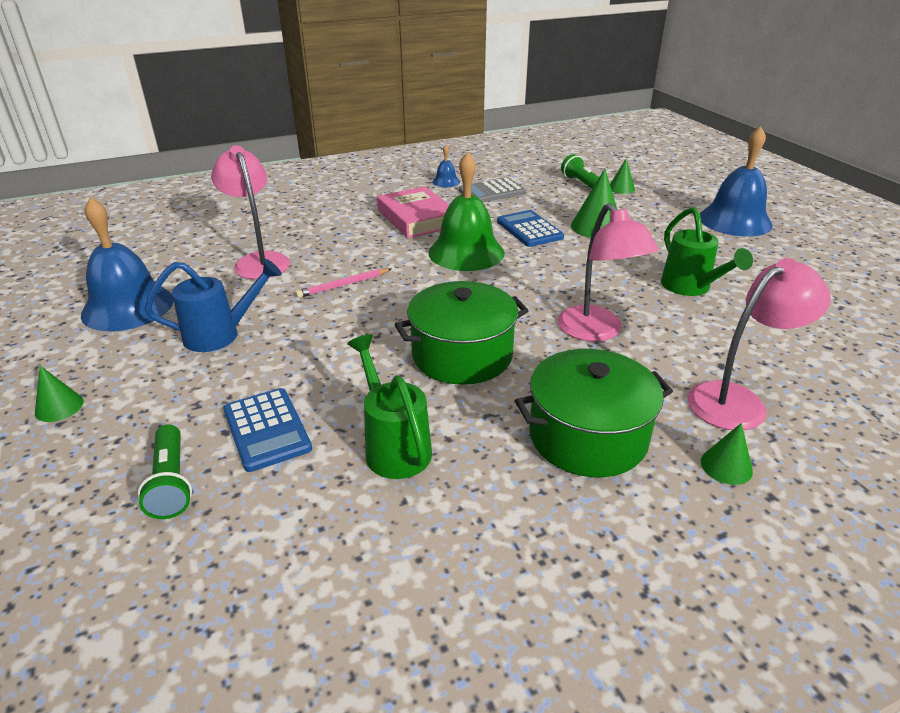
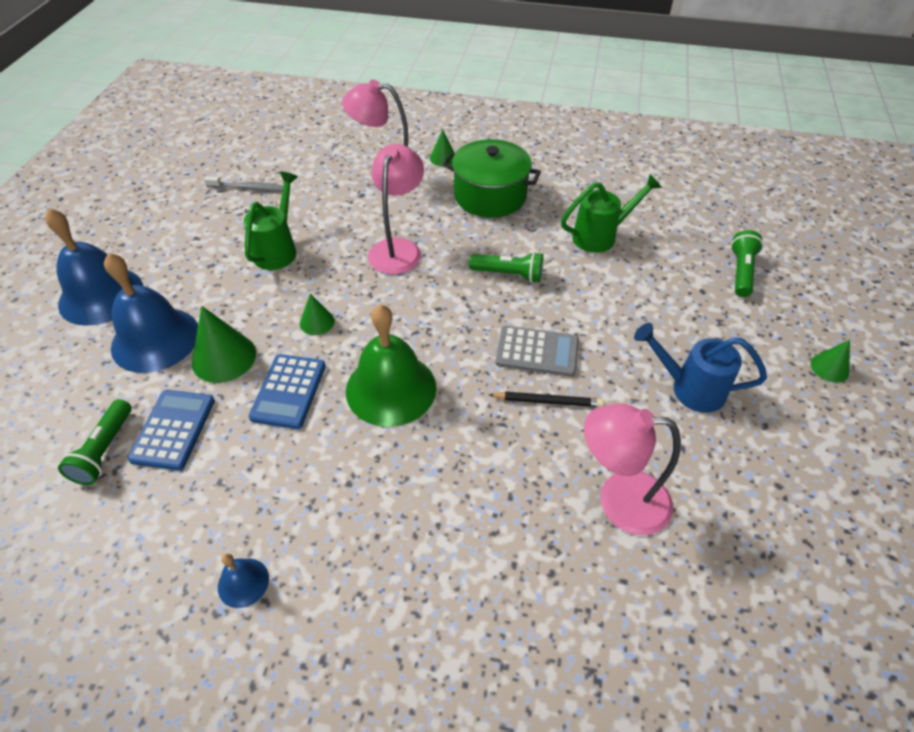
camera: 145 degrees left, 15 degrees up
(128, 307) = (784, 484): blue bell -> blue bell (155, 339)
(259, 261) = (619, 500): pink lamp -> pink lamp turned 90 degrees clockwise
(267, 429) = (674, 280): blue calculator -> blue calculator (173, 429)
(343, 285) = (548, 401): pink pencil -> black pencil
(394, 446) = (600, 236): green watering can -> green watering can turned 120 degrees counterclockwise
(417, 218) = (378, 492): pink book -> none
(462, 355) = (508, 274): green pot -> green flashlight
(491, 192) = (224, 505): grey calculator -> grey calculator (537, 352)
(621, 188) = (84, 413): green cone -> green cone (317, 322)
(826, 319) = (248, 188): none -> grey toothbrush

